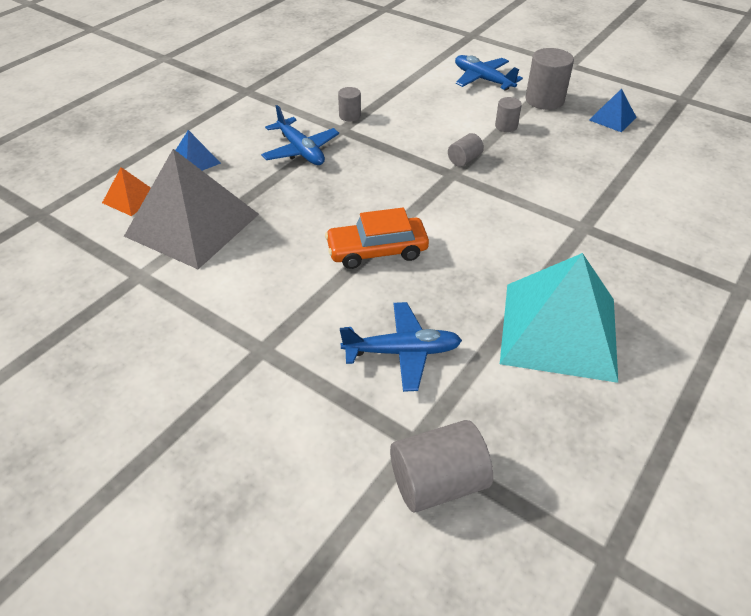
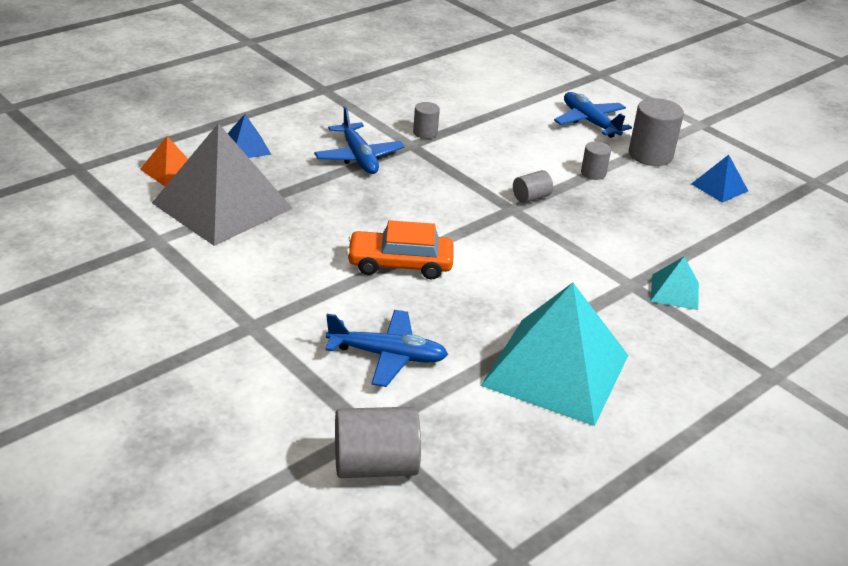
camera: 10 degrees right, 10 degrees down
(623, 226) = (675, 292): none -> turquoise pyramid

